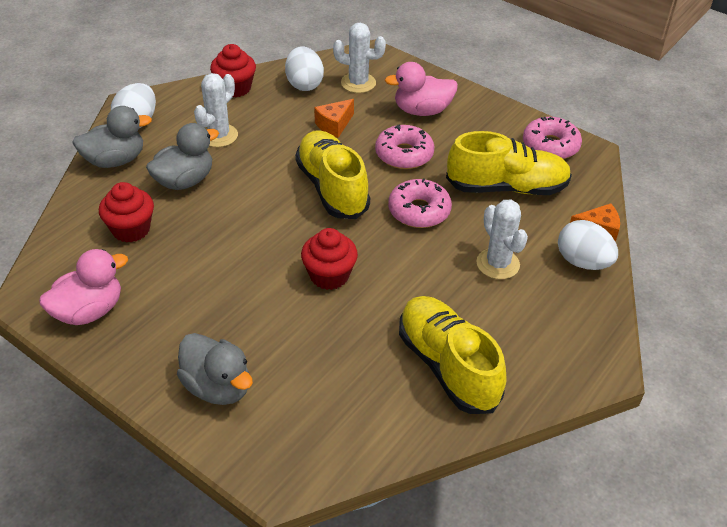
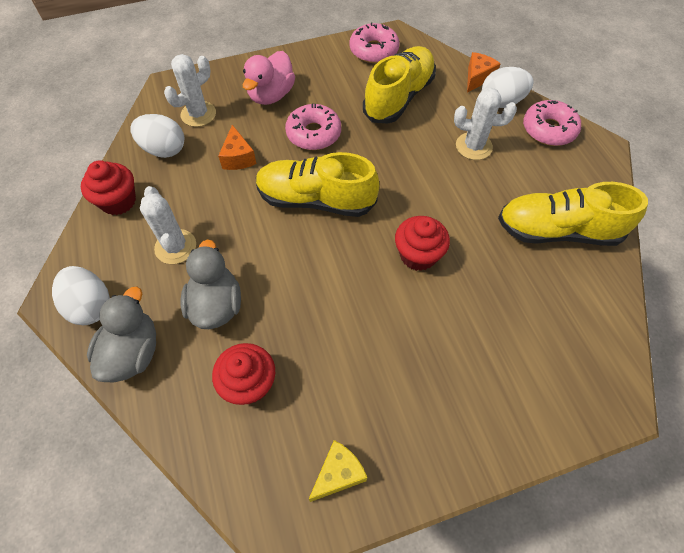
camera: 55 degrees left, 15 degrees up
(89, 311) = (338, 474): pink duck -> yellow cheese
(218, 387) = (498, 401): grey duck -> none
(419, 211) = (385, 160): pink donut -> pink donut (548, 129)

